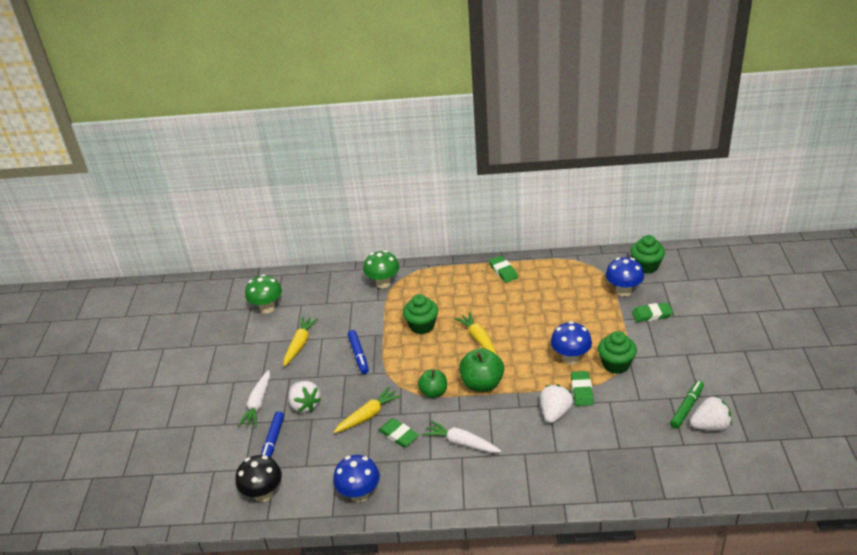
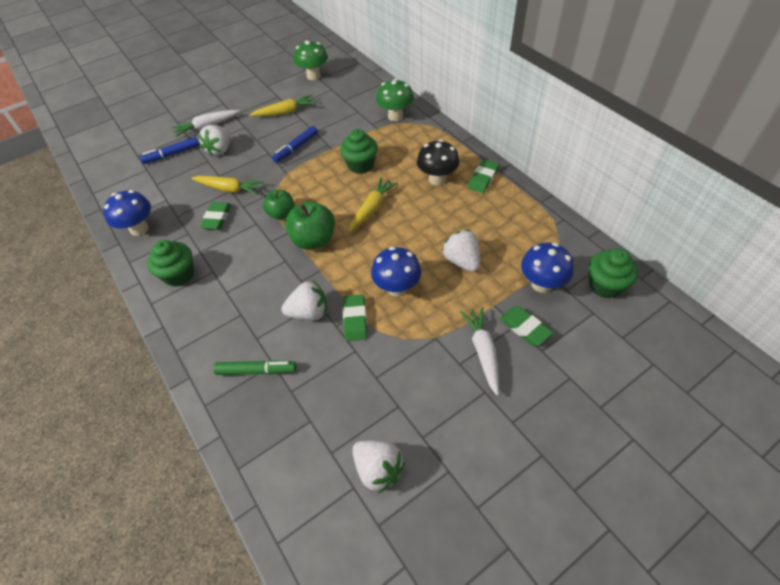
camera: 55 degrees right, 15 degrees up
(263, 494) = (117, 178): black mushroom -> black mushroom (437, 179)
(461, 443) = (230, 262): white carrot -> white carrot (483, 351)
(572, 316) = (462, 261): none -> white strawberry
(581, 391) = (355, 319): green eraser -> green eraser turned 60 degrees counterclockwise
(616, 364) = (416, 331): green cupcake -> green cupcake (179, 275)
(686, 407) = (393, 430): green marker -> green marker (256, 370)

